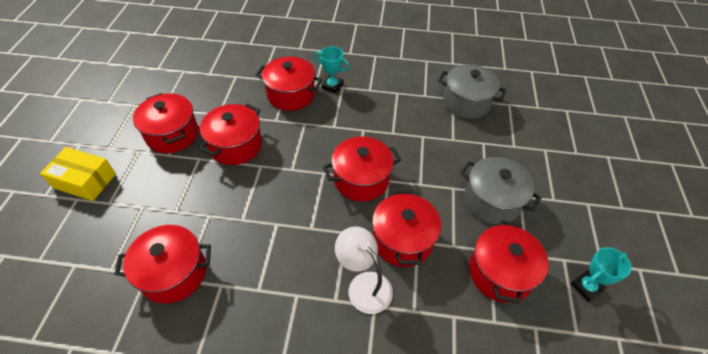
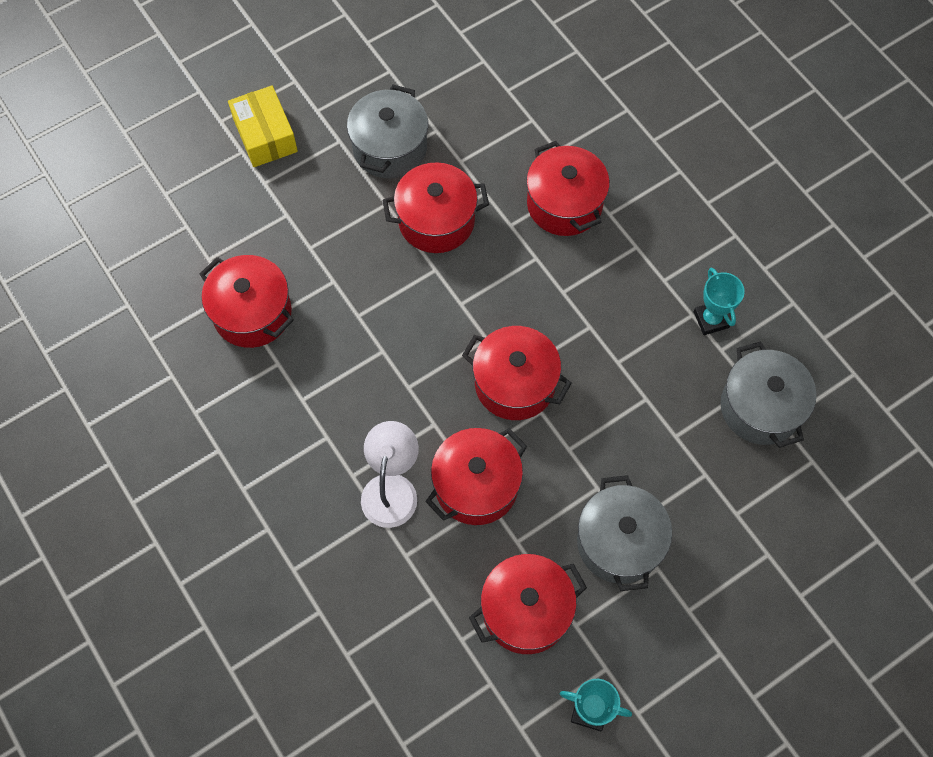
camera: 50 degrees right, 15 degrees up
(172, 134) = (390, 148): red pot -> grey pot
(332, 86) = (626, 234): turquoise trophy -> turquoise trophy (711, 319)

